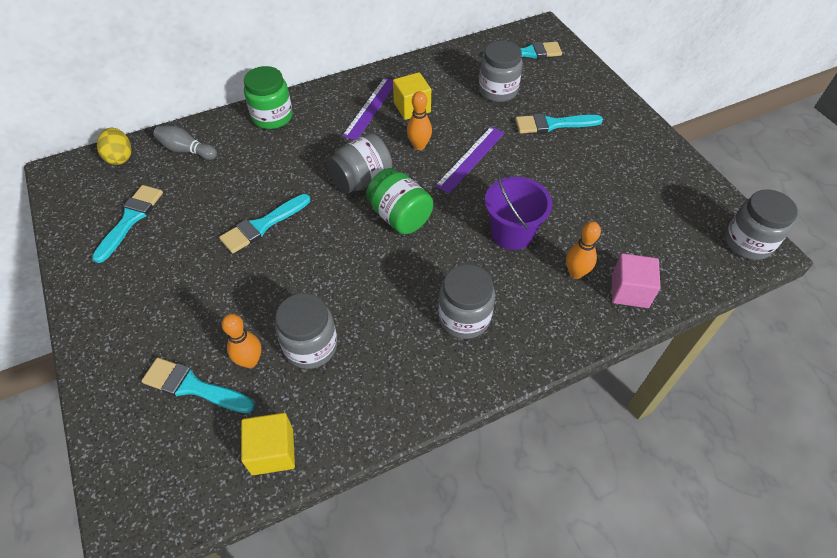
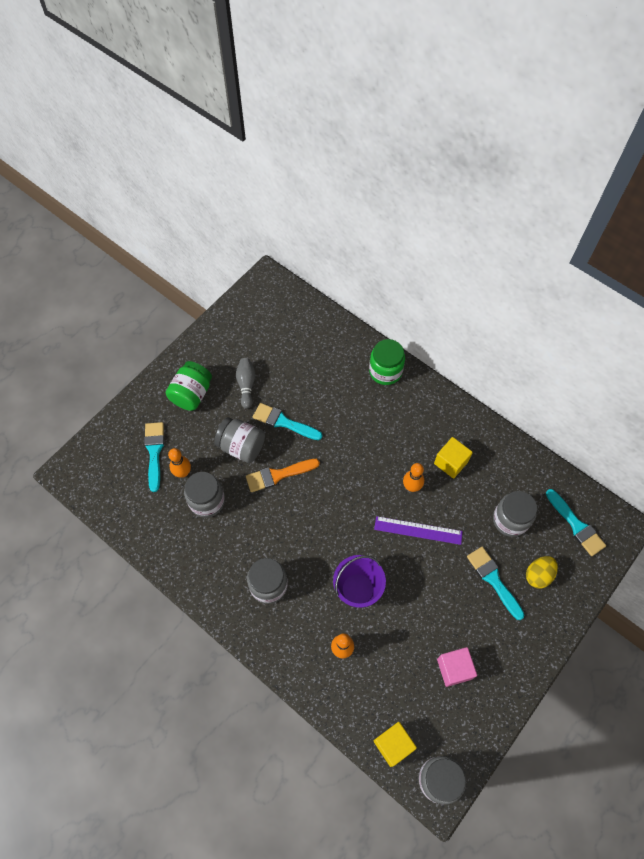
camera: 65 degrees right, 10 degrees up
(120, 157) = (297, 303): yellow egg -> yellow egg (538, 575)
(130, 219) = (251, 343): turquoise brush -> none
(186, 150) = (324, 337): grey bowling pin -> grey bowling pin (246, 385)
(272, 451) = (133, 516): yellow cube -> yellow cube (393, 745)
(327, 255) = (278, 475): none -> orange brush
(361, 180) = (355, 463): grey jar -> grey jar (241, 446)
(370, 108) = (433, 433): purple ruler -> none
(400, 216) = (334, 505): green jar -> green jar (192, 394)
(629, 291) = (343, 694): pink cube -> pink cube (454, 669)

